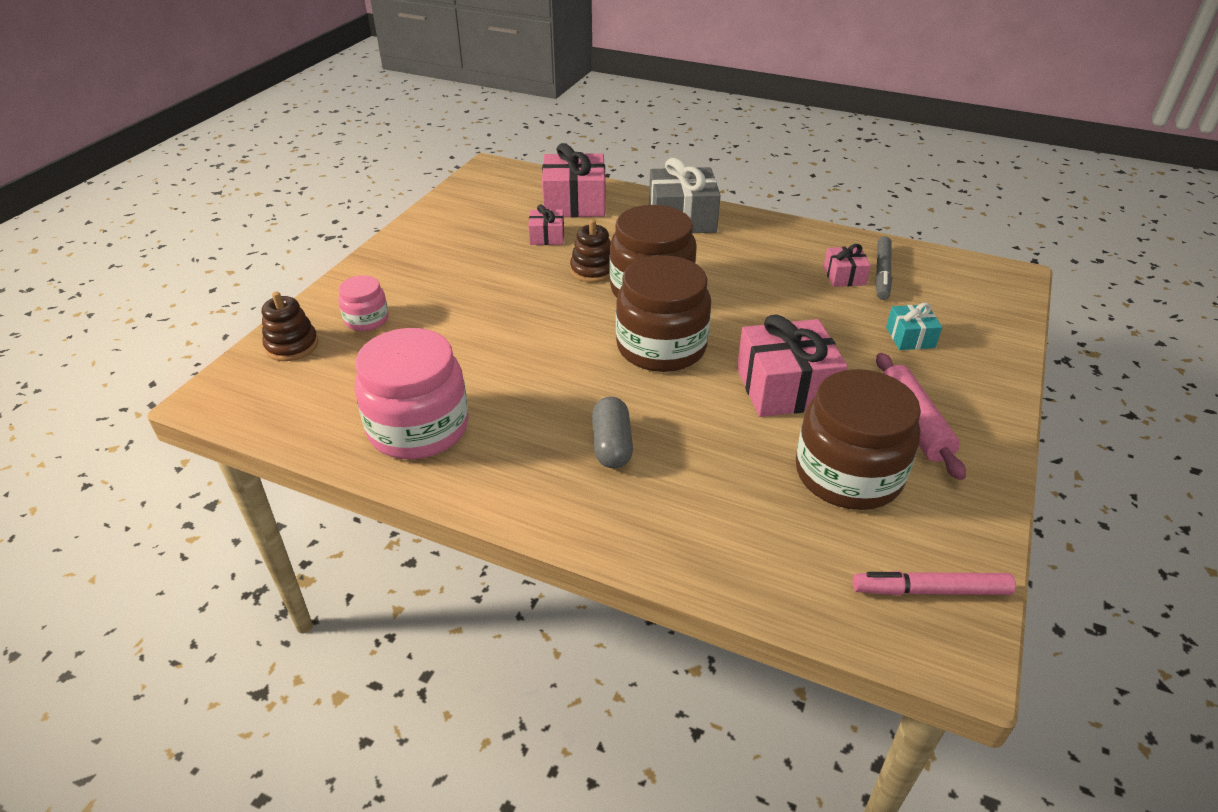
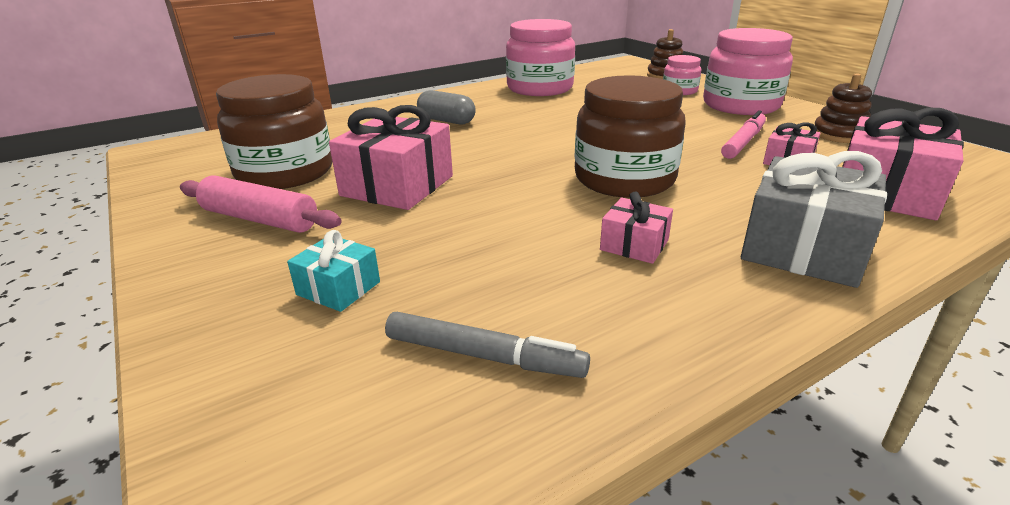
camera: 125 degrees right, 10 degrees down
(404, 275) = (740, 105): none -> pink jar
(593, 270) = (691, 164): brown stacking toy -> brown stacking toy (839, 135)
(661, 347) = (525, 158): brown jar -> none
(844, 276) = (519, 312): pink gift -> pink gift (634, 245)
(882, 274) = (484, 356): grey marker -> grey marker turned 150 degrees clockwise
(930, 590) = (181, 159): pink marker -> pink marker (743, 142)

